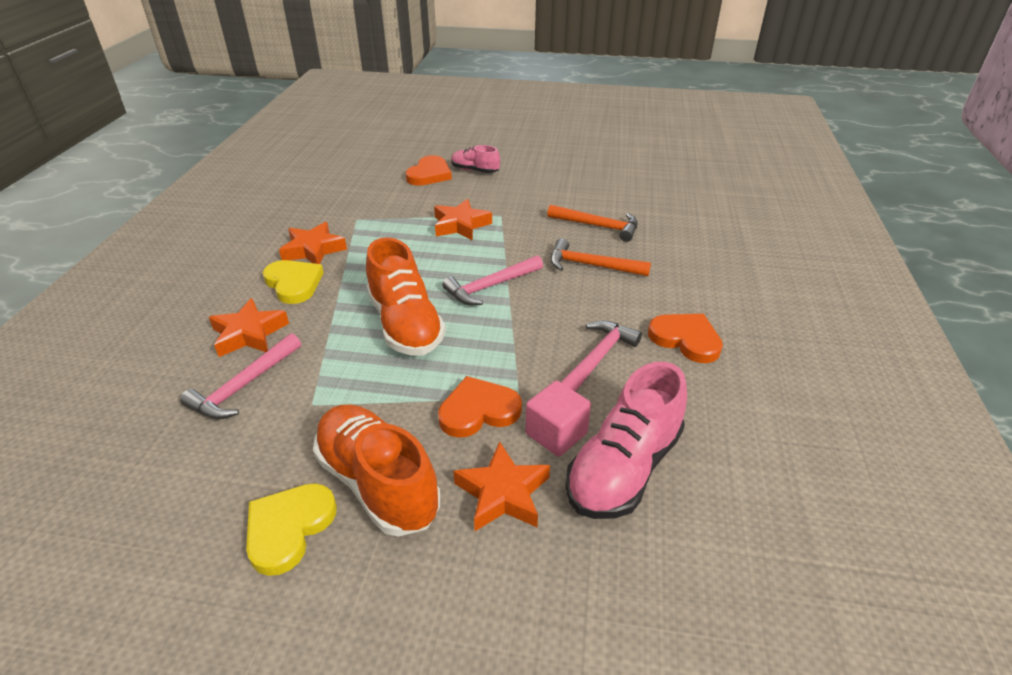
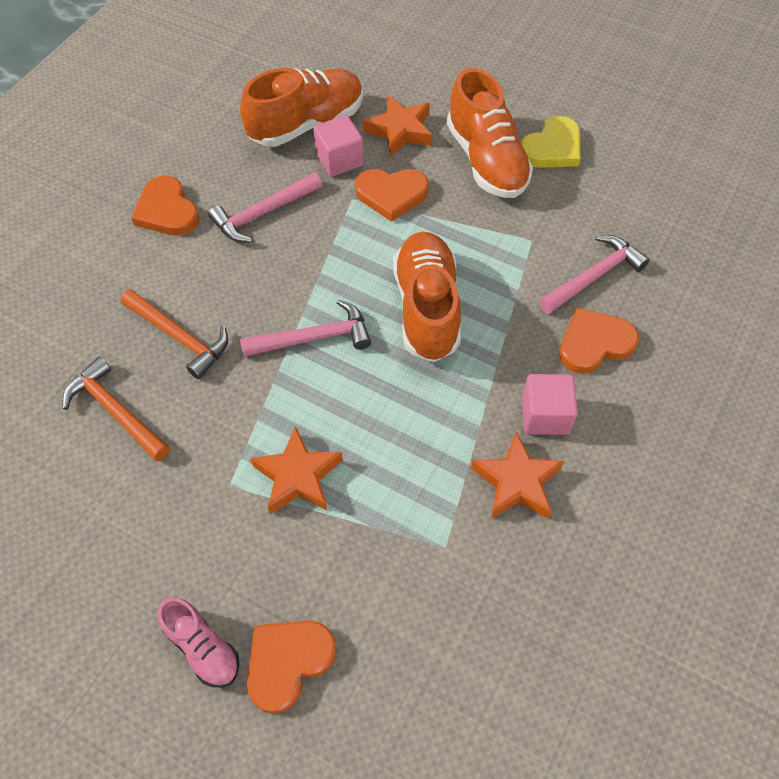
camera: 160 degrees left, 20 degrees up
(249, 334) = (594, 343): orange star -> orange heart
(294, 283) = (545, 415): yellow heart -> pink cube
(624, 468) = (306, 124): pink shoe -> orange shoe

